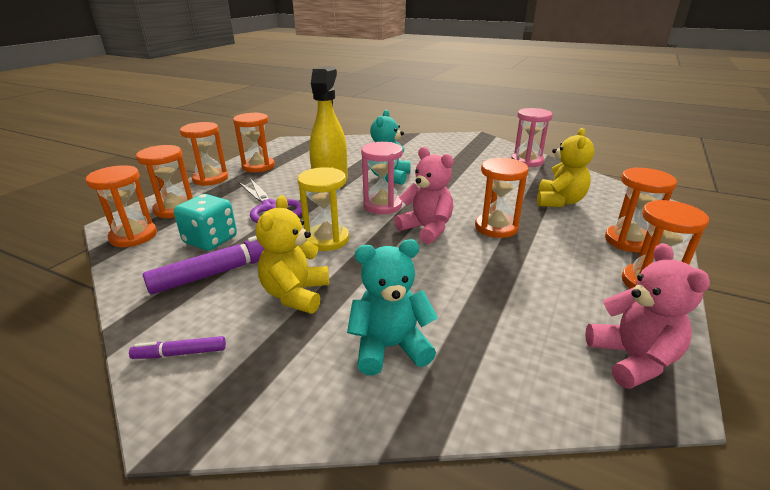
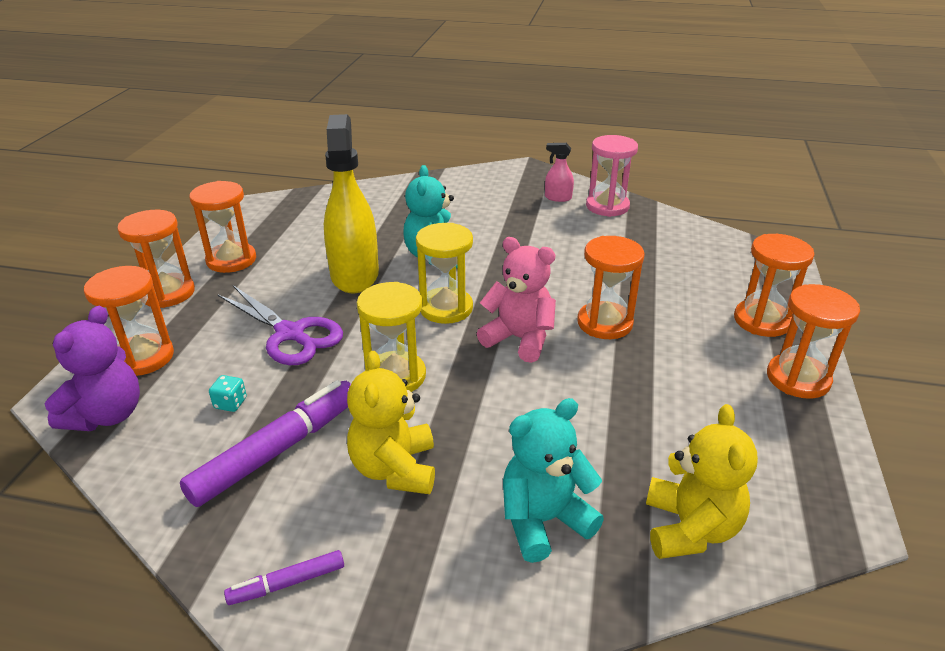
camera: 15 degrees left, 5 degrees up
(133, 236) = (107, 415): orange hourglass -> purple teddy bear
(210, 240) = (230, 403): turquoise dice -> turquoise dice, size x0.45
(382, 205) = (446, 308): pink hourglass -> yellow hourglass
(492, 154) = (557, 198): none -> pink spray bottle
(559, 201) = (667, 270): yellow teddy bear -> yellow teddy bear (690, 528)
(632, 359) = (804, 482): pink teddy bear -> none

